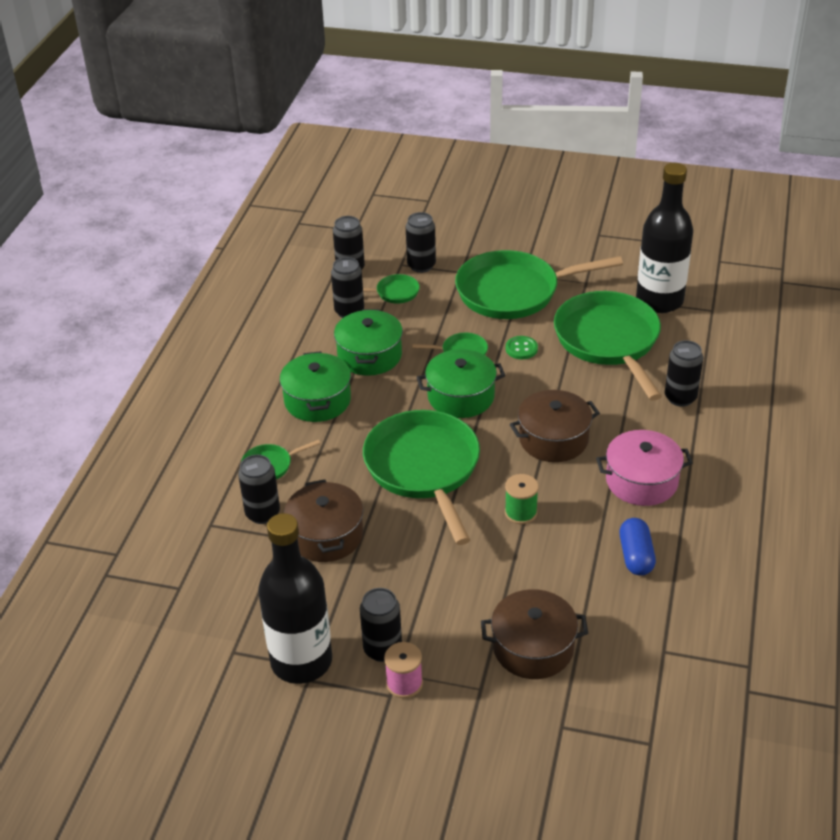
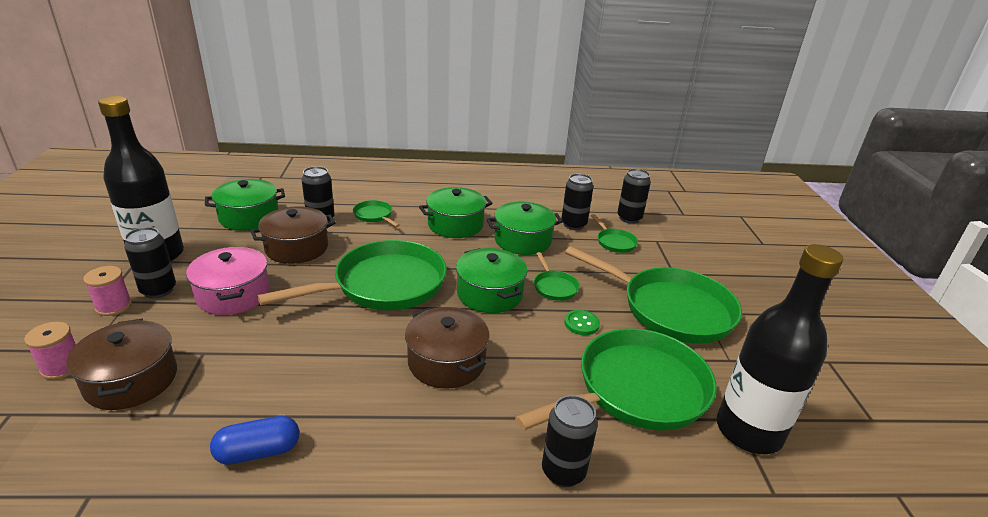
camera: 70 degrees right, 10 degrees down
(231, 581) = (249, 217): none -> green pot
(421, 266) = (664, 251): black can -> none
(502, 704) = (62, 367): none -> pink spool
(514, 292) = (670, 309): green pan -> green pan turned 150 degrees clockwise
(520, 512) = (329, 350): green spool -> none
(641, 481) = (391, 445): pink pot -> pink pot (233, 295)

